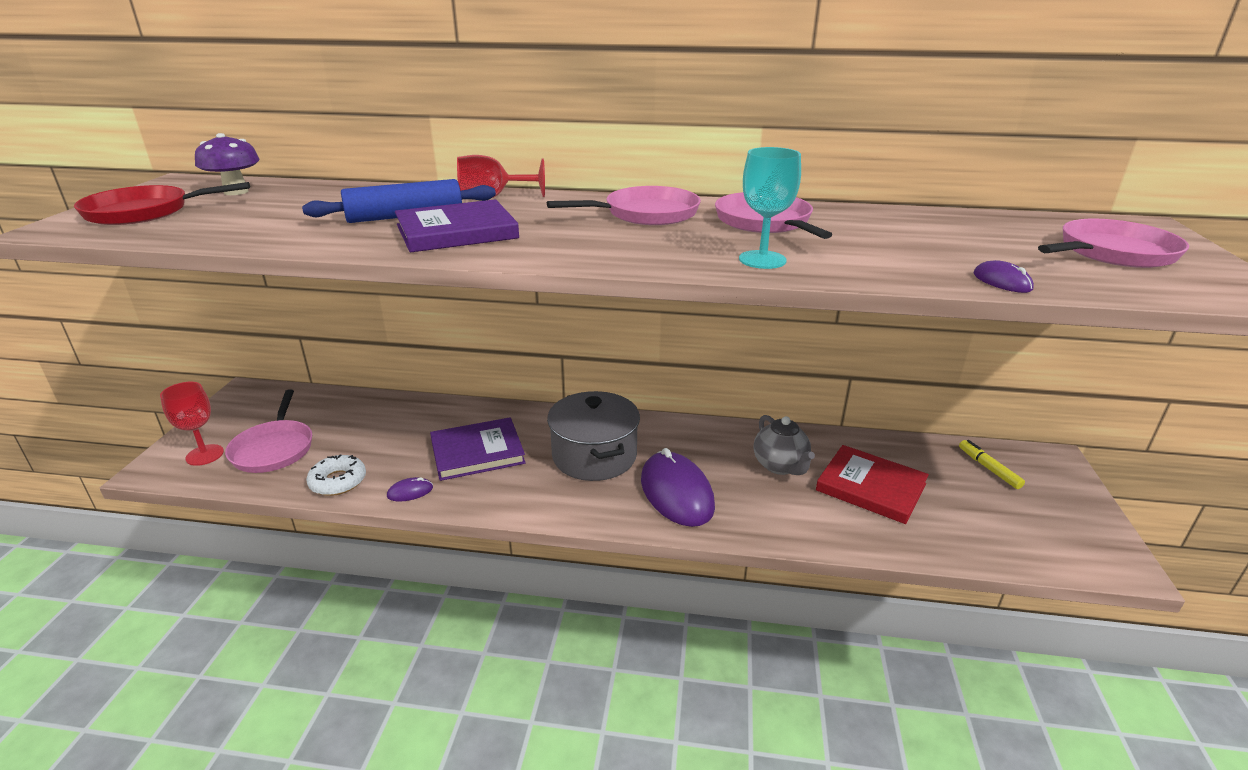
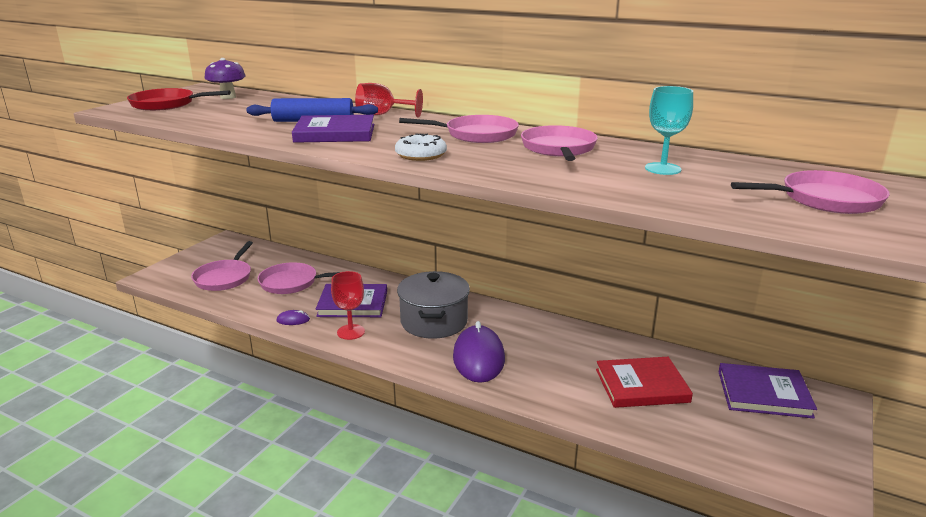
camera: 20 degrees right, 5 degrees down
(205, 455) = (182, 274): red goblet -> red goblet (351, 332)
(338, 481) = (252, 305): white donut -> white donut (421, 155)
(377, 438) = (292, 283): none -> pink pan
(762, 260) = (521, 172): turquoise goblet -> turquoise goblet (662, 169)
(780, 466) = (575, 356): grey teapot -> none
(870, 487) = (641, 385): red book -> red book turned 60 degrees counterclockwise
(988, 468) = (764, 394): yellow marker -> purple book
(1002, 281) = (689, 207): purple mouse -> none

